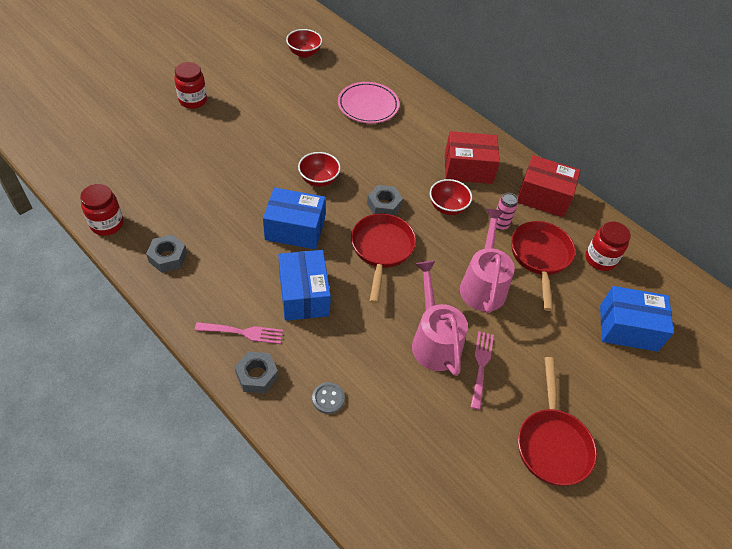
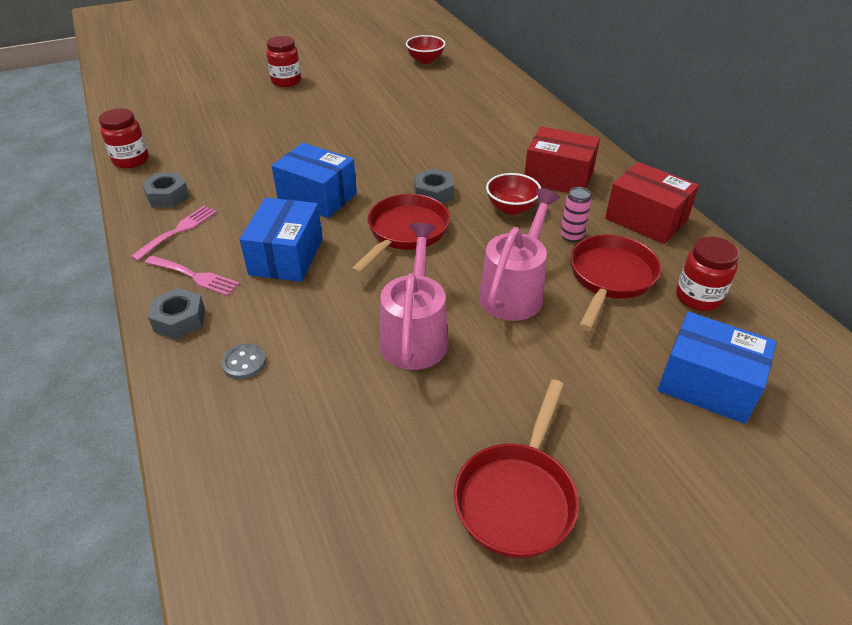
camera: 25 degrees right, 10 degrees down
(319, 180) = (373, 160): red bowl -> none
(368, 106) = (469, 108): pink plate -> none
(481, 366) = (462, 376): pink fork -> pink fork (178, 231)

